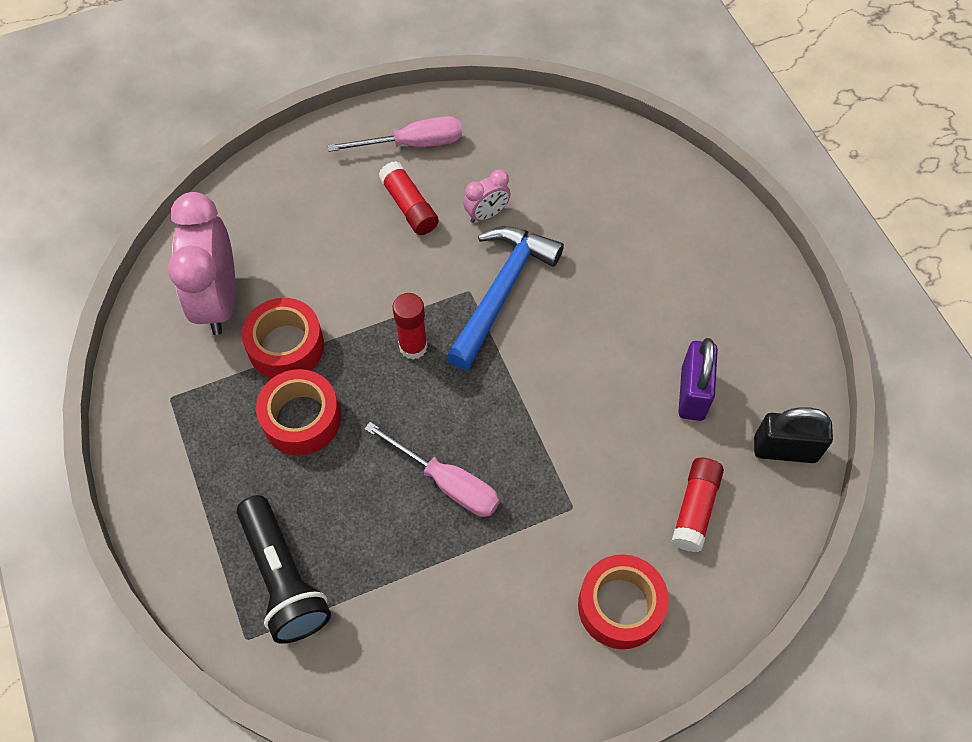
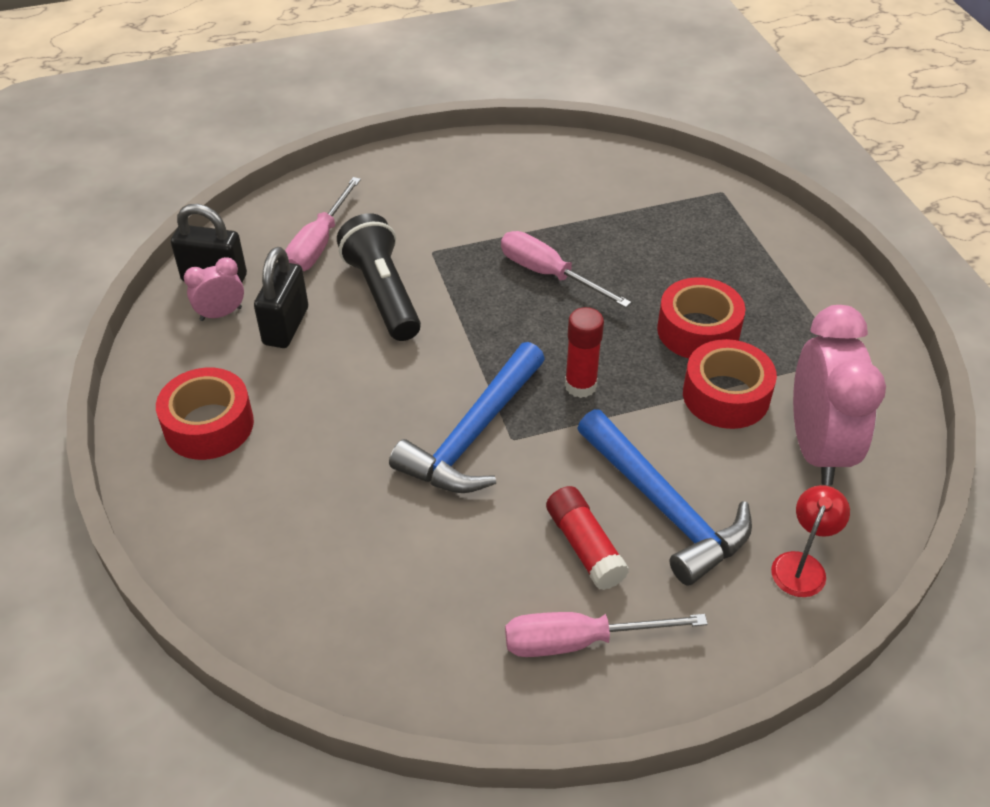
camera: 175 degrees left, 15 degrees down
(253, 204) = (802, 565): none -> red lamp
(283, 578) = (696, 222): black flashlight -> black flashlight (382, 293)
(348, 240) = (665, 508): none -> blue hammer
(487, 214) = (480, 528): pink clock -> pink clock (221, 314)
(620, 606) = (406, 191): red tape -> red tape (209, 425)
(692, 393) = (286, 326): purple padlock -> black padlock
(695, 509) = (319, 244): red glue stick -> pink screwdriver

